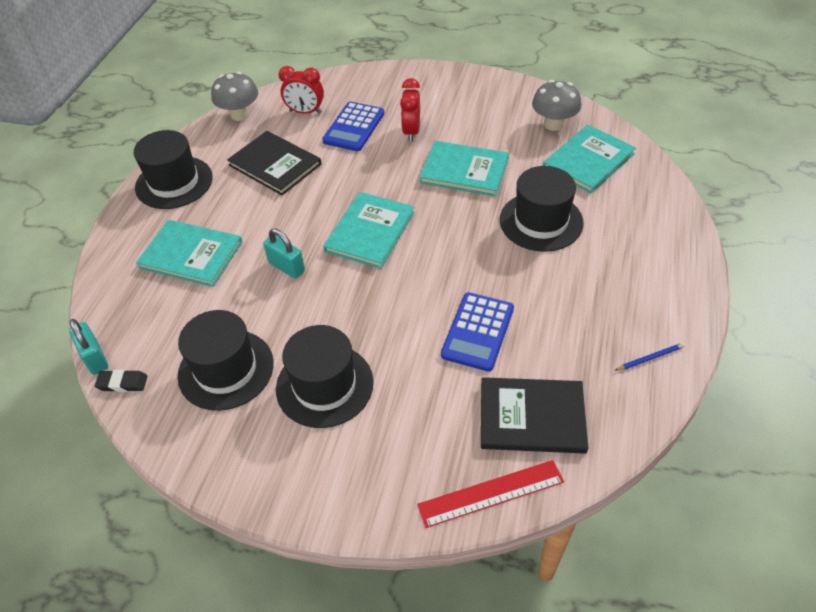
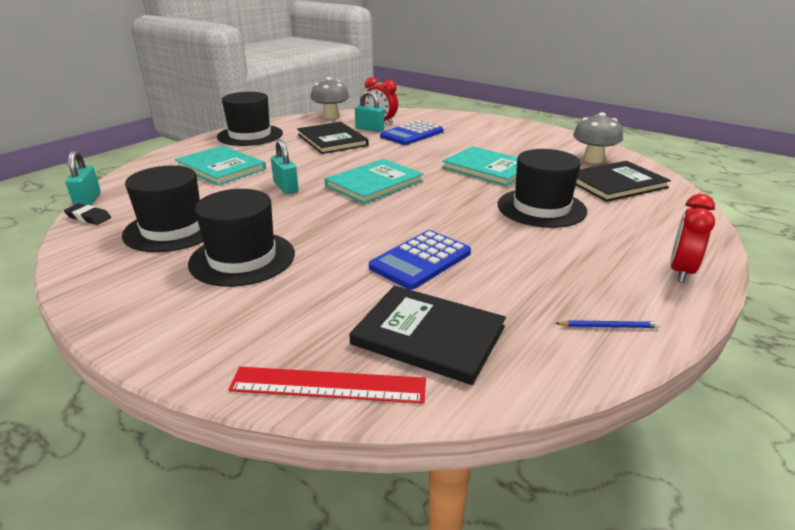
camera: 20 degrees right, 20 degrees down
(302, 130) = (370, 129): none -> turquoise padlock
(411, 132) = (458, 143): red clock -> red clock (681, 271)
(588, 161) = (616, 183): turquoise book -> black book

